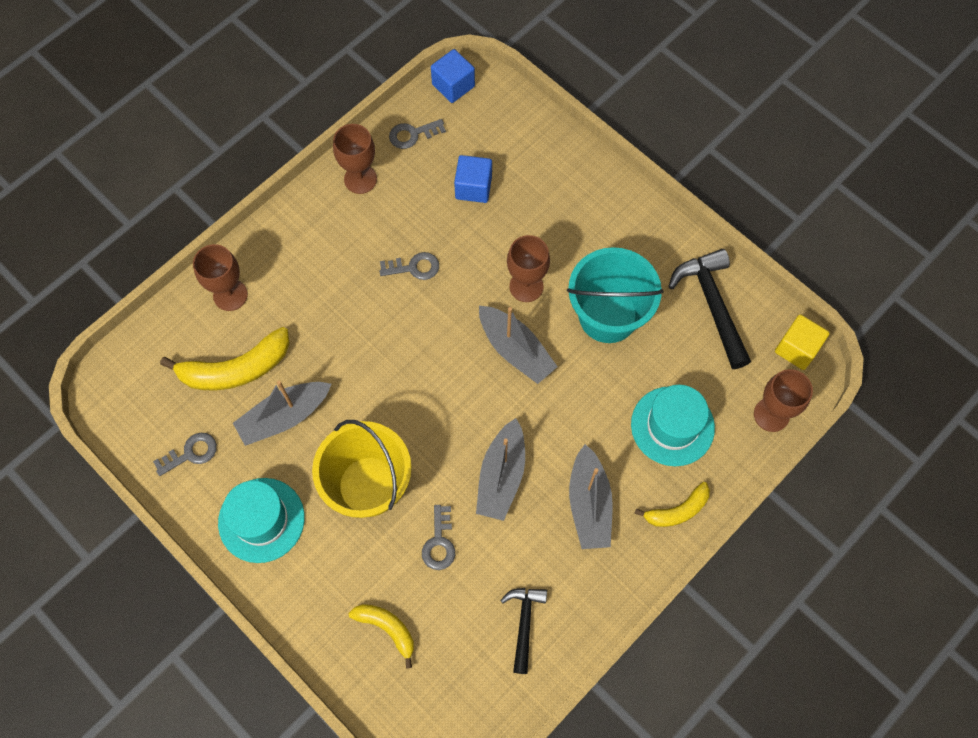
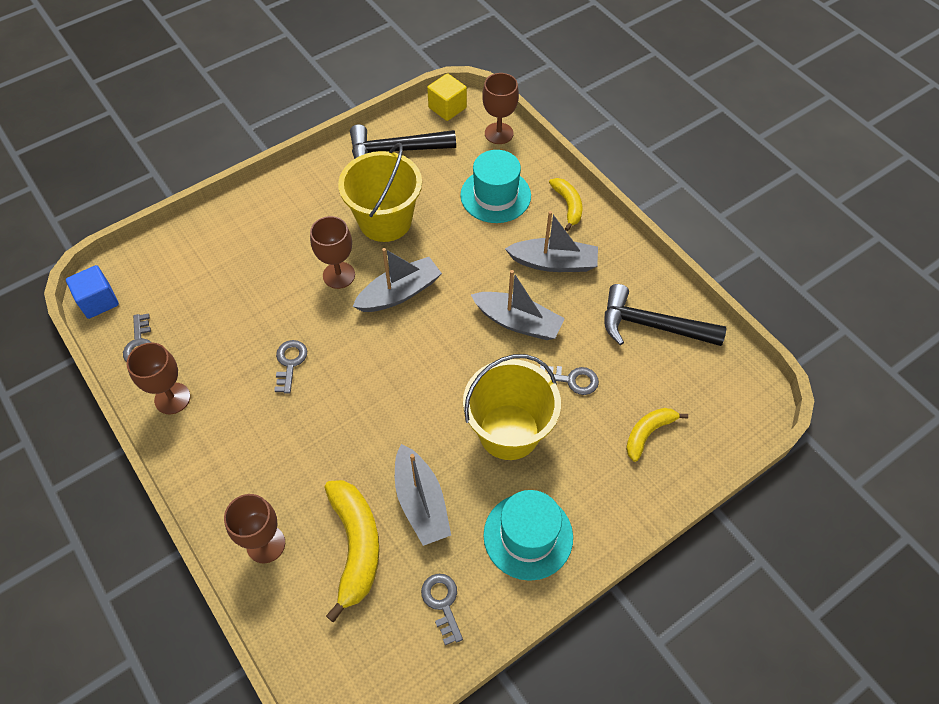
camera: 80 degrees left, 10 degrees down
(473, 187) = (221, 301): blue cube -> none
(524, 623) = (652, 325): black hammer -> black hammer, size x1.62
(608, 316) = (385, 221): turquoise bucket -> yellow bucket

